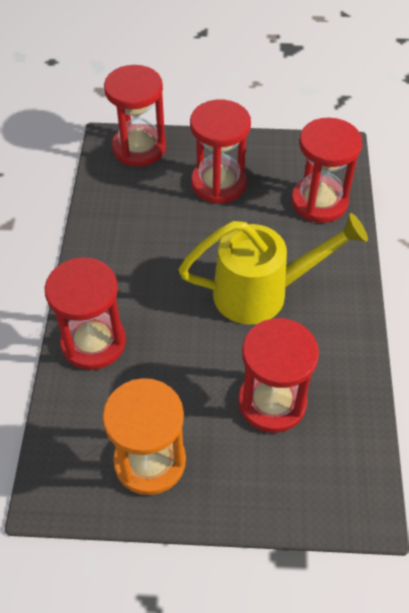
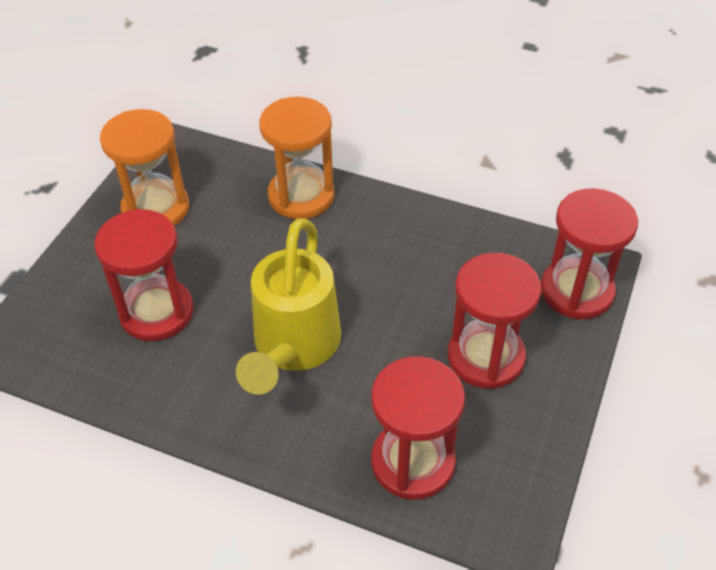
camera: 110 degrees right, 5 degrees down
(93, 342) = (301, 196): red hourglass -> orange hourglass

